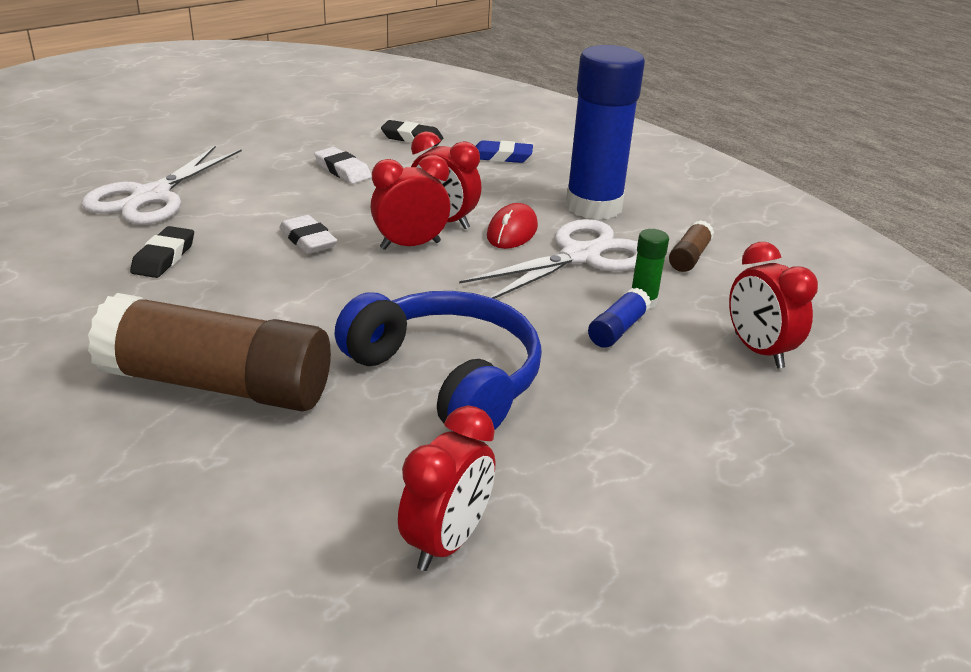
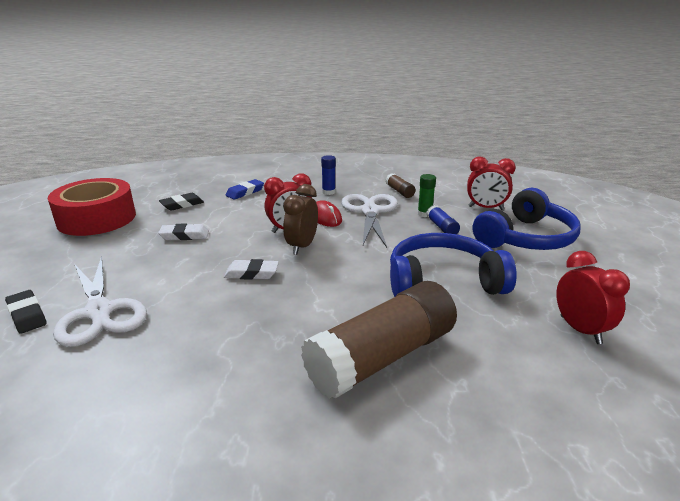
camera: 50 degrees left, 5 degrees down
(164, 257) = (197, 332): black eraser -> black eraser (27, 315)
(318, 114) = (97, 218): none -> red tape
(410, 245) = (302, 246): red clock -> brown clock
(593, 206) = (328, 192): blue glue stick -> blue glue stick, size x0.41
(699, 420) = (526, 238): none -> blue headphones

